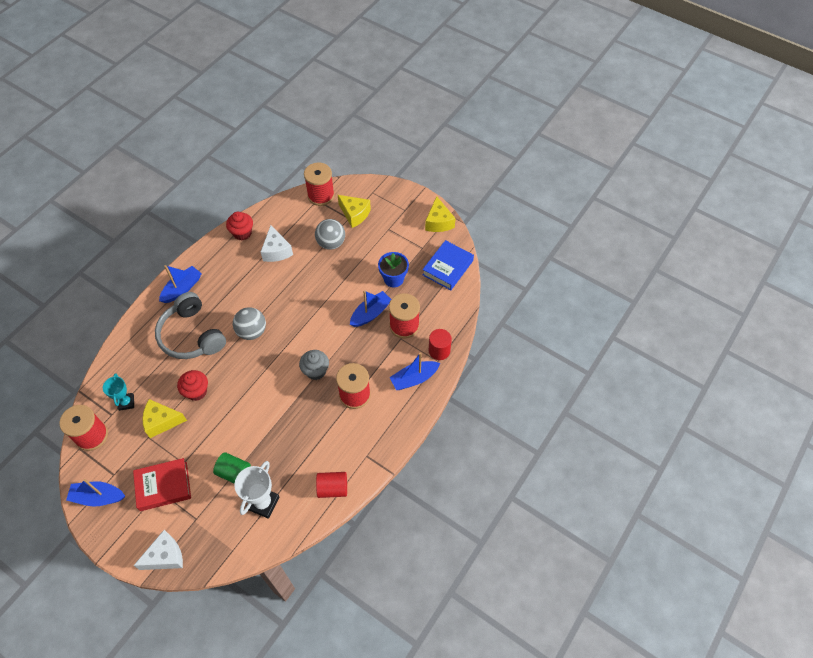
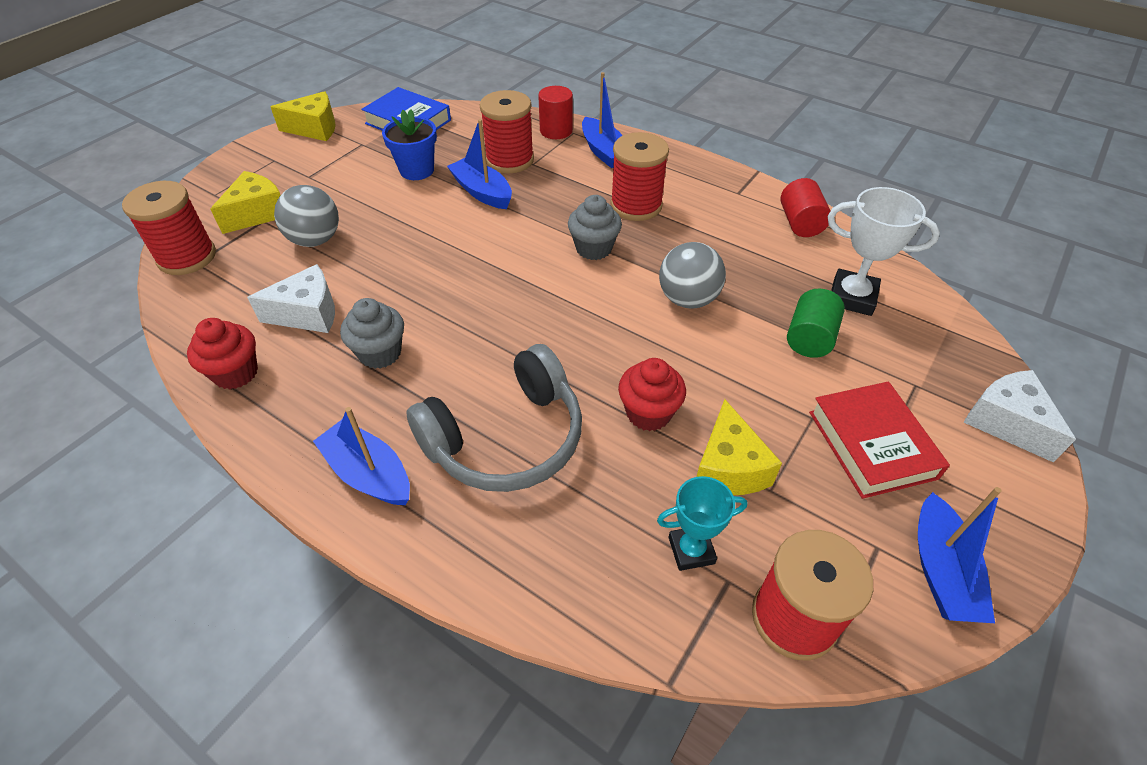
camera: 90 degrees left, 10 degrees down
(247, 283) = (380, 353): none -> grey cupcake
(252, 331) = (505, 337): grey ball -> grey ball (688, 299)

